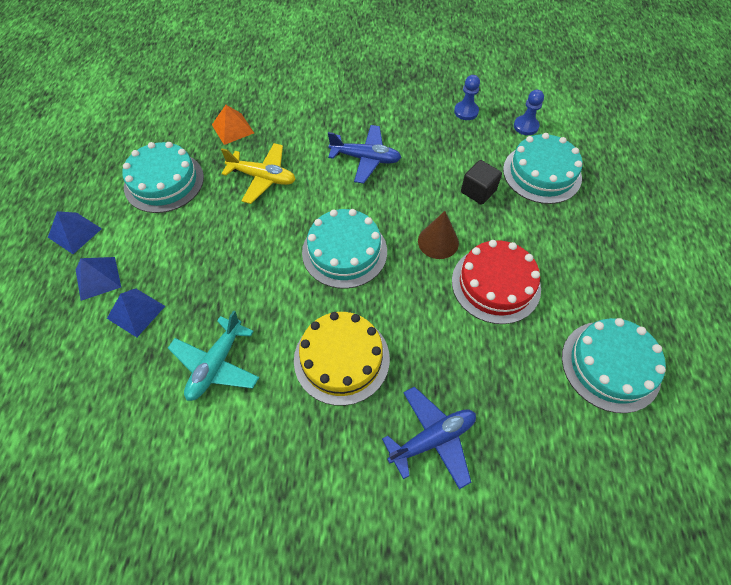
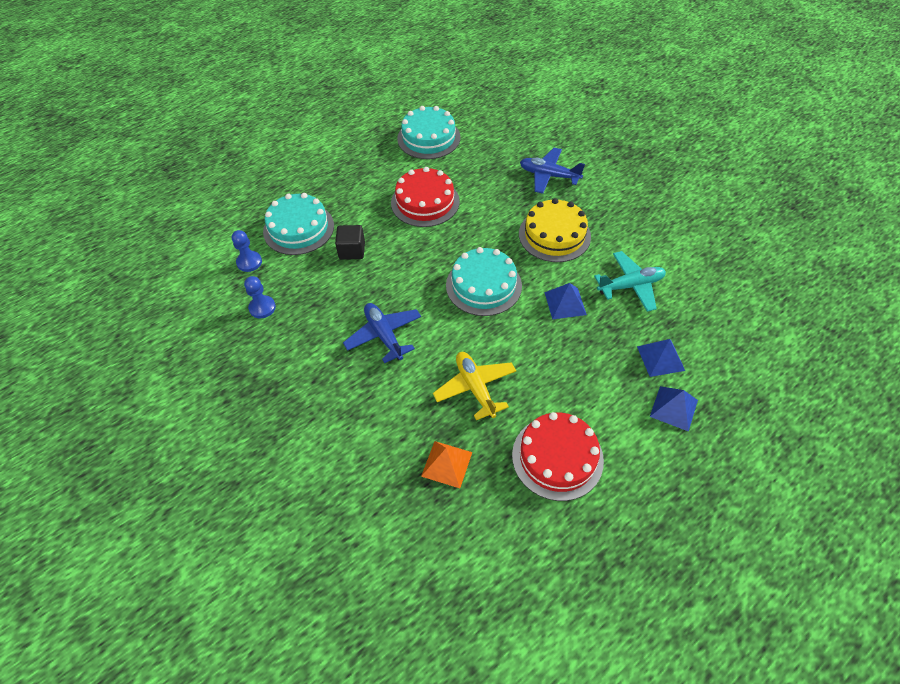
camera: 130 degrees left, 5 degrees down
(75, 233) = (670, 469): blue pyramid -> blue pyramid (565, 303)
(164, 182) = (557, 457): turquoise cake -> red cake
(438, 242) = (421, 245): brown cone -> none

